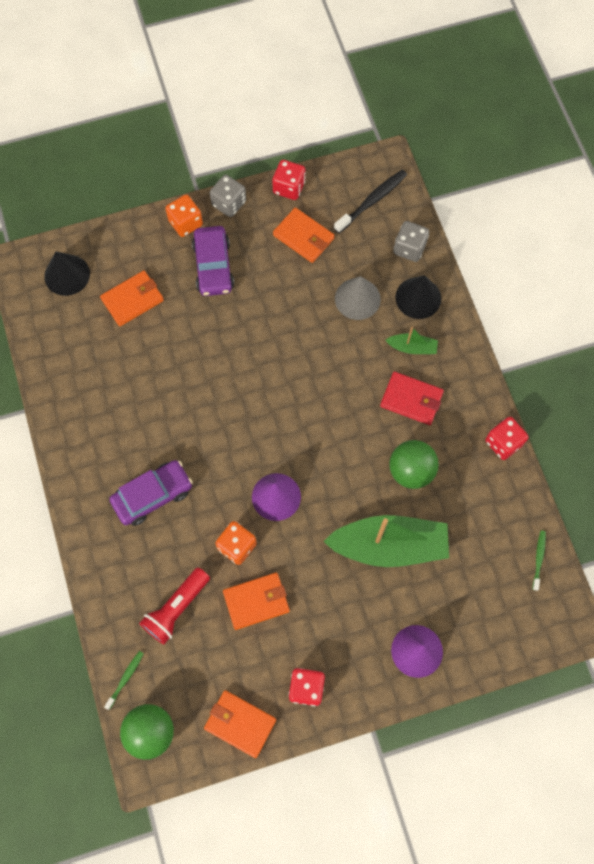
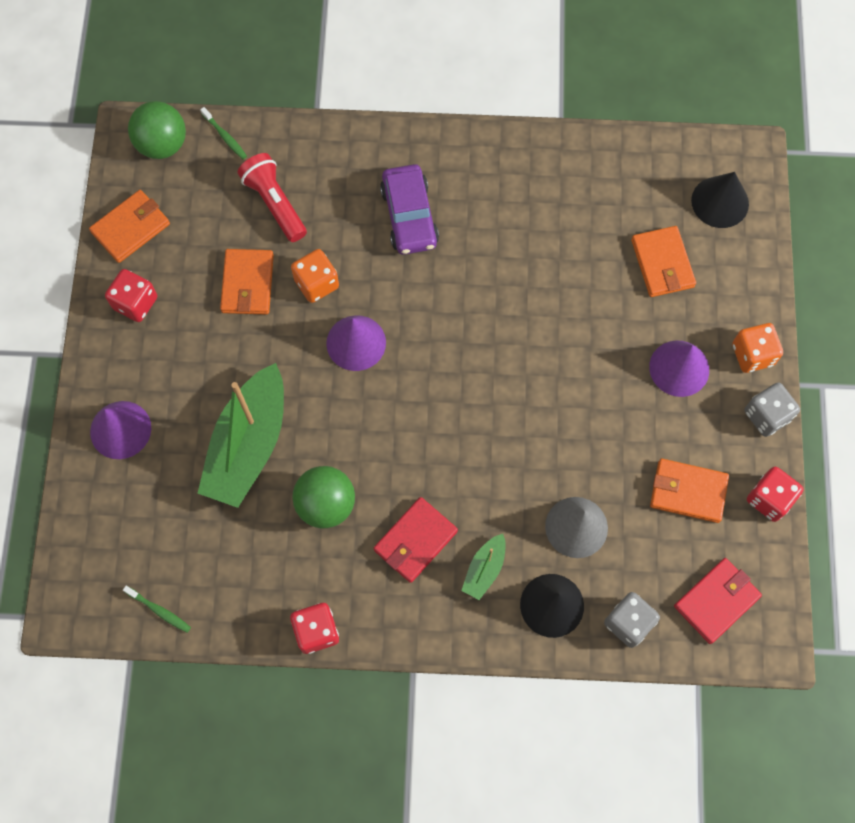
camera: 110 degrees right, 0 degrees up
(213, 266) = (679, 368): purple car -> purple cone
(303, 237) = (688, 491): orange wallet -> orange wallet turned 45 degrees clockwise
(372, 201) = (716, 601): black toothbrush -> red wallet

